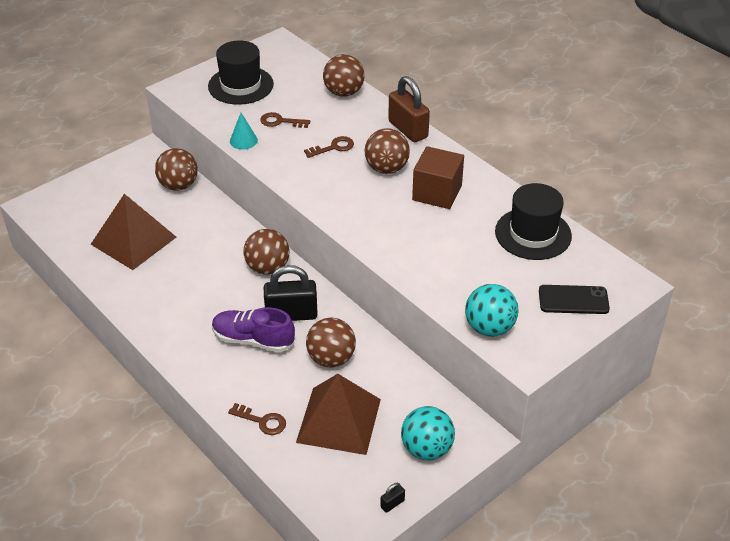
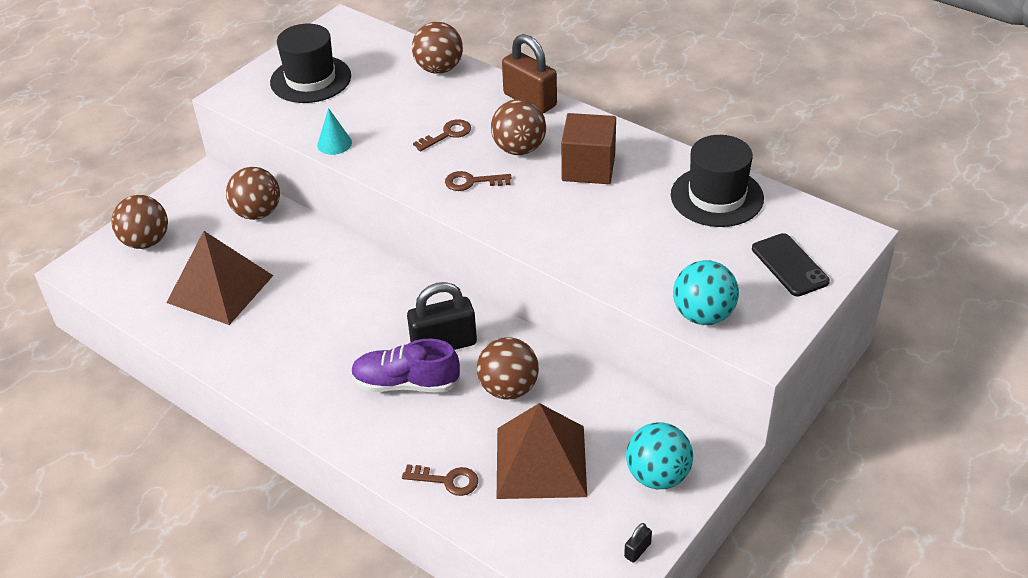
camera: 10 degrees left, 0 degrees up
(267, 268) = (398, 293): brown ball -> brown ball (146, 242)
(280, 121) = (373, 114): brown key -> brown key (472, 182)
(573, 300) = (789, 265): black phone -> black phone turned 75 degrees clockwise

